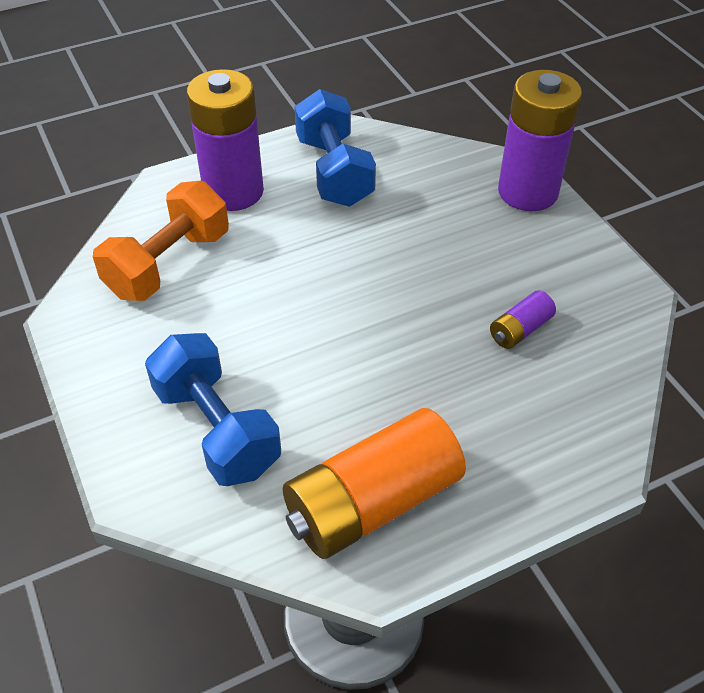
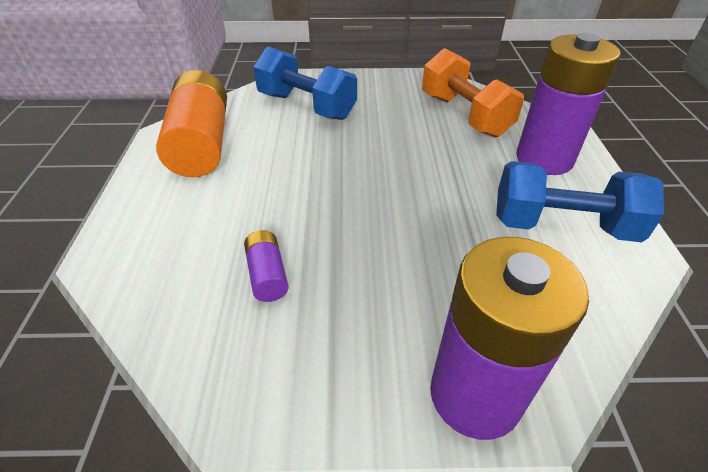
camera: 115 degrees right, 5 degrees down
(217, 429) = (306, 106): blue dumbbell -> blue dumbbell turned 45 degrees clockwise

